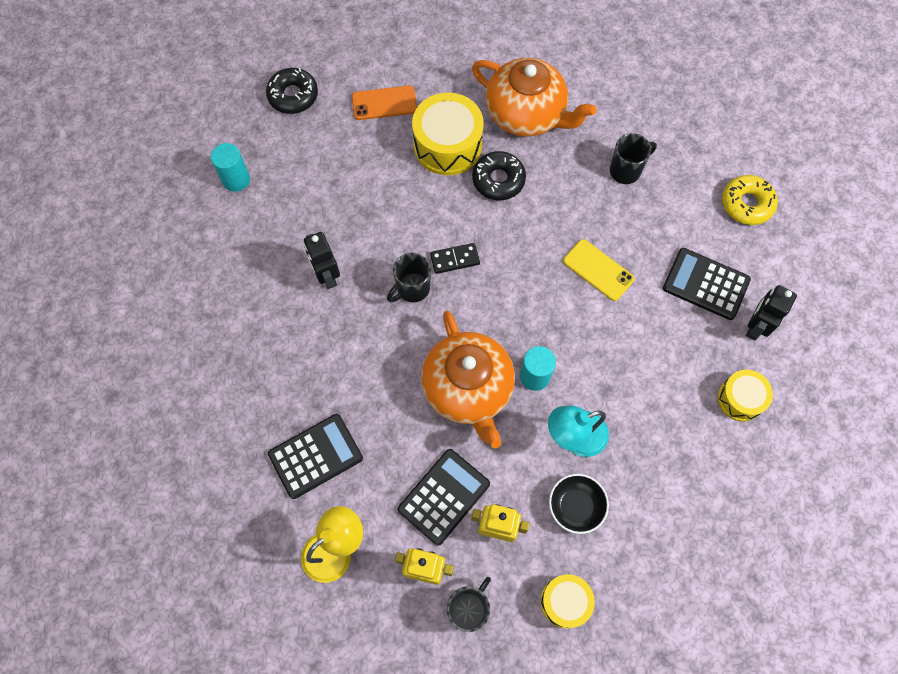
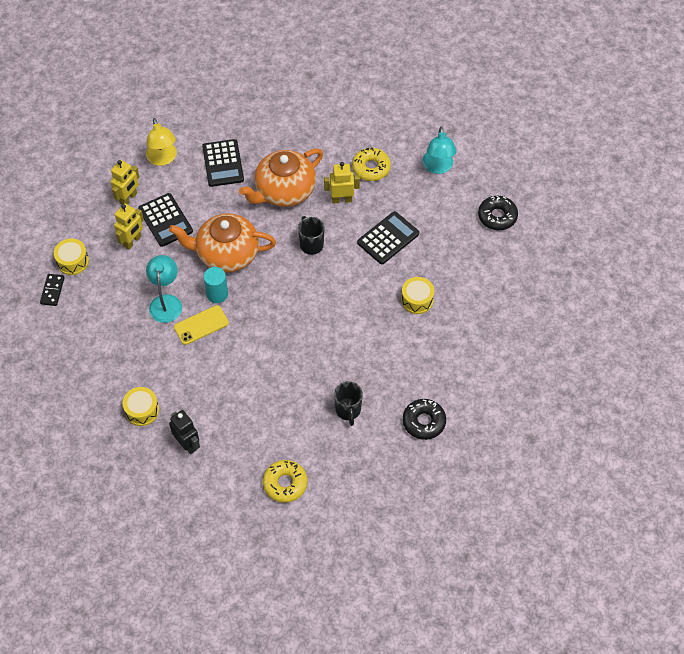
camera: 110 degrees right, 10 degrees down
(236, 179) = (438, 167): turquoise cylinder -> turquoise lamp
(262, 257) = (371, 168): none -> yellow donut
(327, 276) = (342, 199): black robot -> yellow robot
(384, 103) = (469, 271): orange phone -> none
(447, 145) = (417, 300): yellow drum -> yellow drum, size x0.60
(454, 259) = (322, 275): black domino -> black domino (52, 291)
(468, 609) = (95, 212): black mug -> none
(498, 180) = (374, 323): black donut -> black donut (424, 422)
(526, 114) = (424, 361): orange teapot -> orange teapot (284, 191)
(576, 506) = (123, 287): black bowl -> none
(598, 270) = (275, 360): yellow phone -> yellow phone (201, 325)
(706, 284) = (234, 426): black calculator -> black calculator (388, 238)

